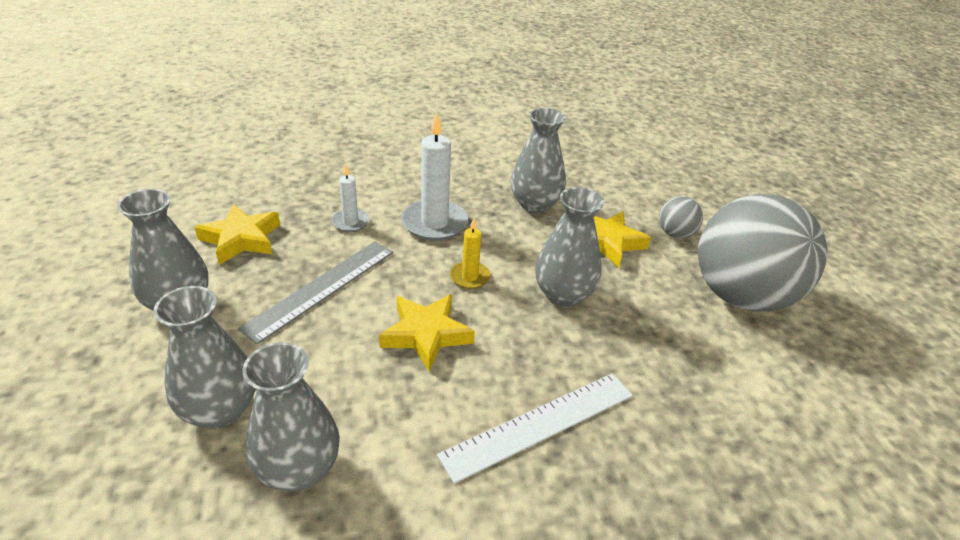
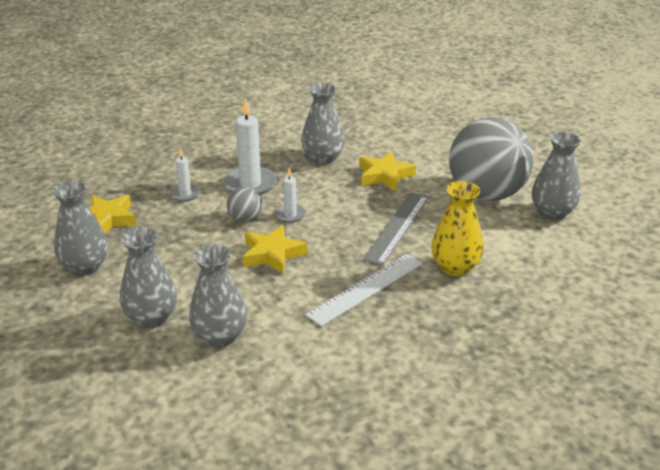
camera: 10 degrees left, 5 degrees down
(321, 288) = (185, 240): grey ruler -> grey ruler (397, 227)
(470, 277) = (290, 215): yellow candle -> white candle
(563, 294) = (361, 214): grey vase -> grey vase (552, 213)
(675, 234) = (434, 162): grey ball -> grey ball (245, 218)
(680, 413) = (455, 267): none -> yellow vase

